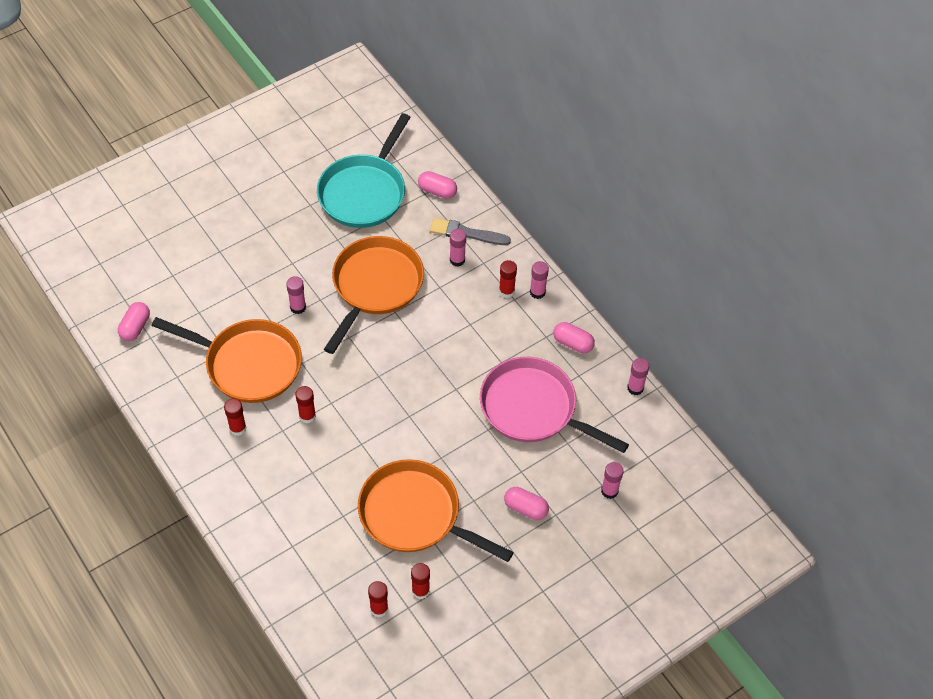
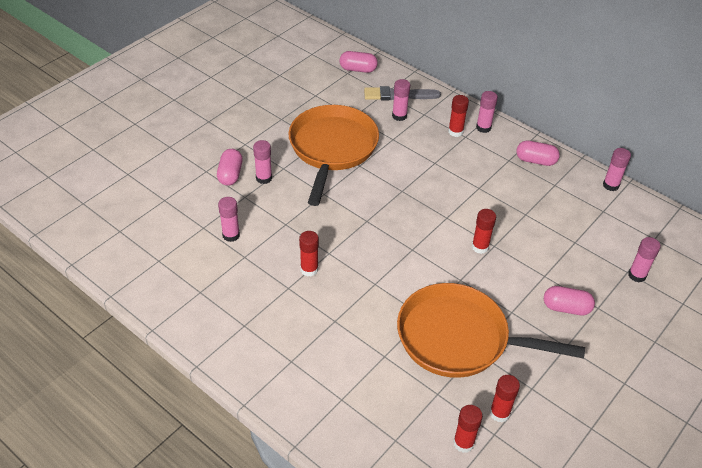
camera: 15 degrees left, 10 degrees down
(135, 327) = (101, 224): pink capsule -> pink capsule (230, 174)
(238, 428) = (240, 295): red glue stick -> red glue stick (480, 247)
(248, 364) = (231, 235): orange pan -> pink glue stick
(364, 192) = (292, 80): turquoise pan -> none
(533, 408) = (528, 219): pink pan -> none

